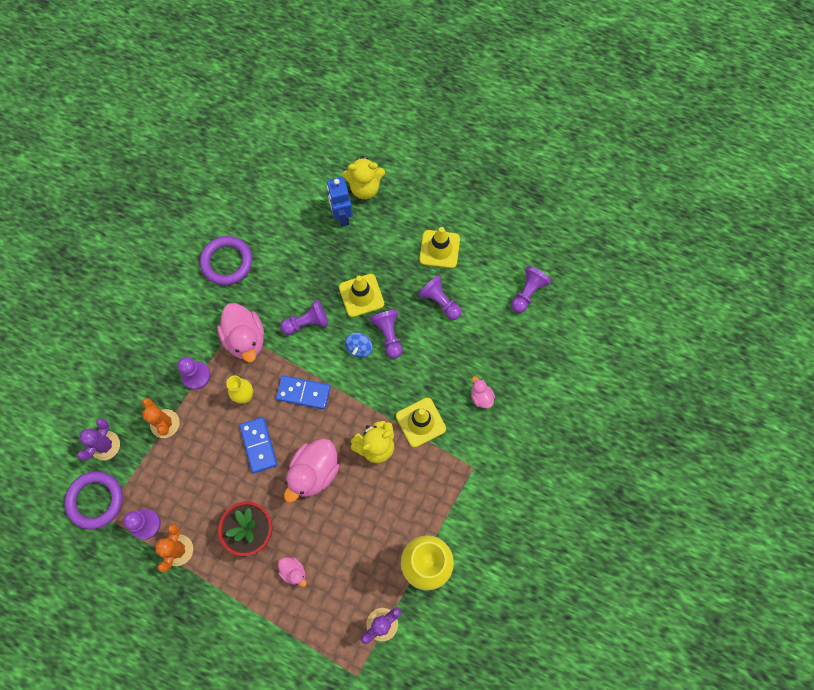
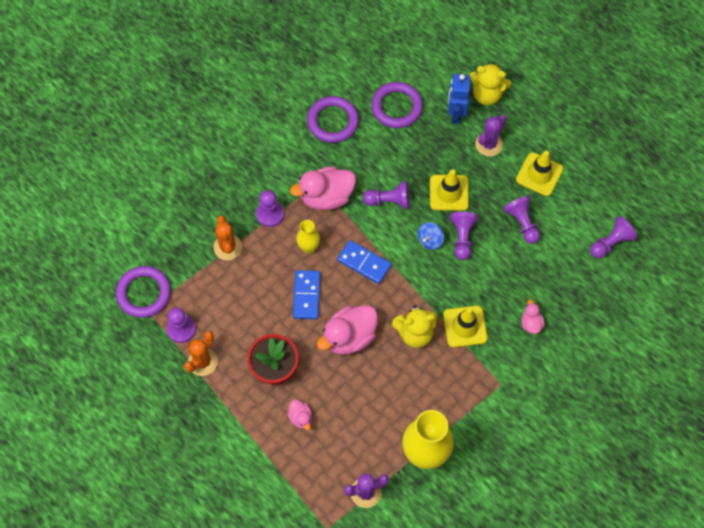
camera: 20 degrees right, 5 degrees down
(105, 445) = (168, 248): purple cactus -> purple cactus (489, 144)
(245, 339) = (326, 197): pink duck -> pink duck turned 75 degrees clockwise
(284, 228) = (396, 107): none -> purple ring

